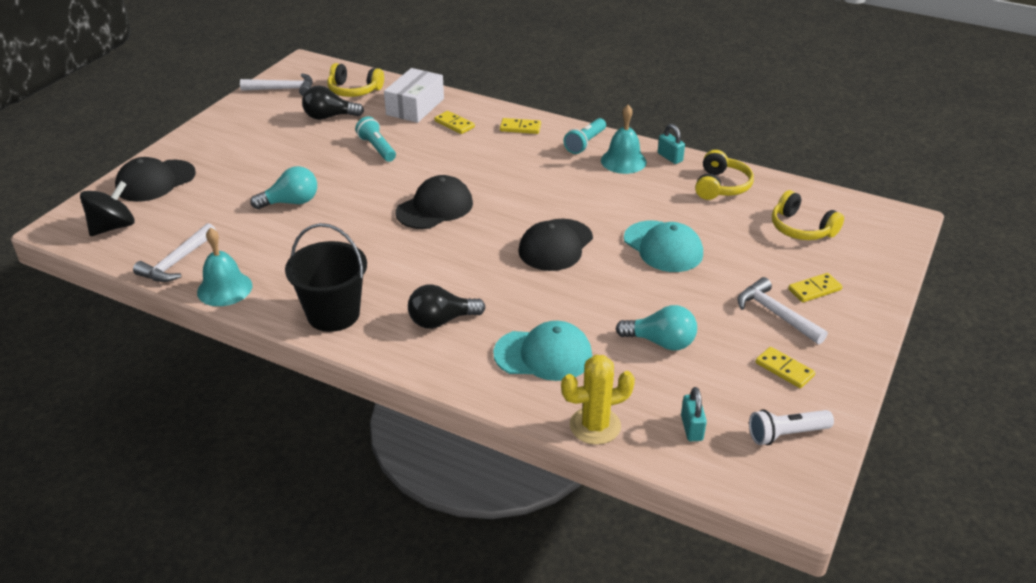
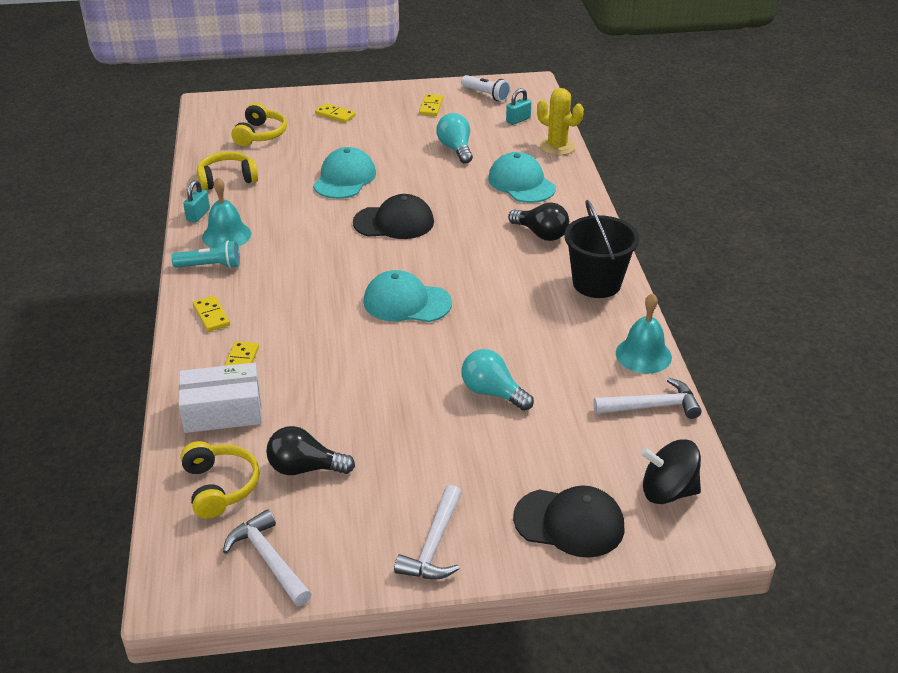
camera: 125 degrees left, 0 degrees up
(329, 117) = (305, 468): black light bulb -> black light bulb turned 135 degrees clockwise
(377, 148) = (340, 391): turquoise flashlight -> none
(435, 208) = (406, 302): black cap -> turquoise cap
(775, 314) = (378, 121): white hammer -> white hammer (434, 545)

